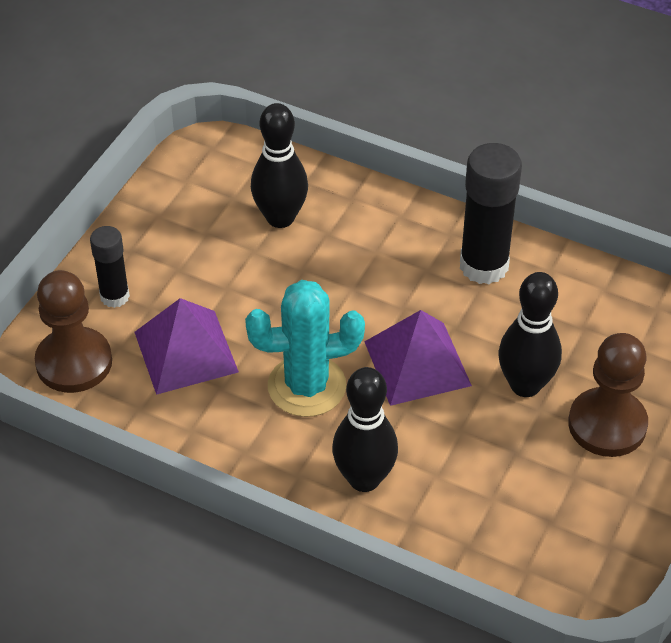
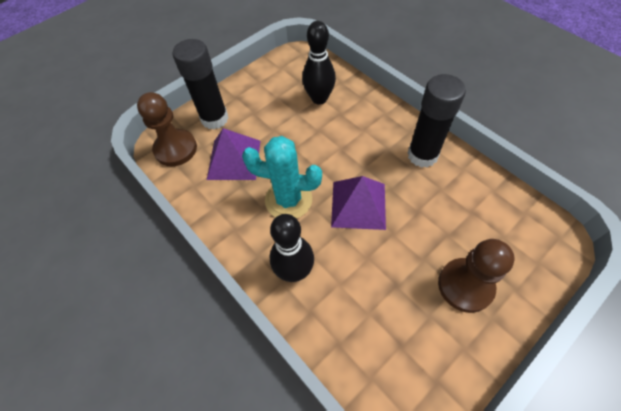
camera: 25 degrees right, 10 degrees up
(114, 296) = (214, 119): black glue stick -> black glue stick, size x1.70
(525, 385) = (420, 240): black bowling pin -> none

